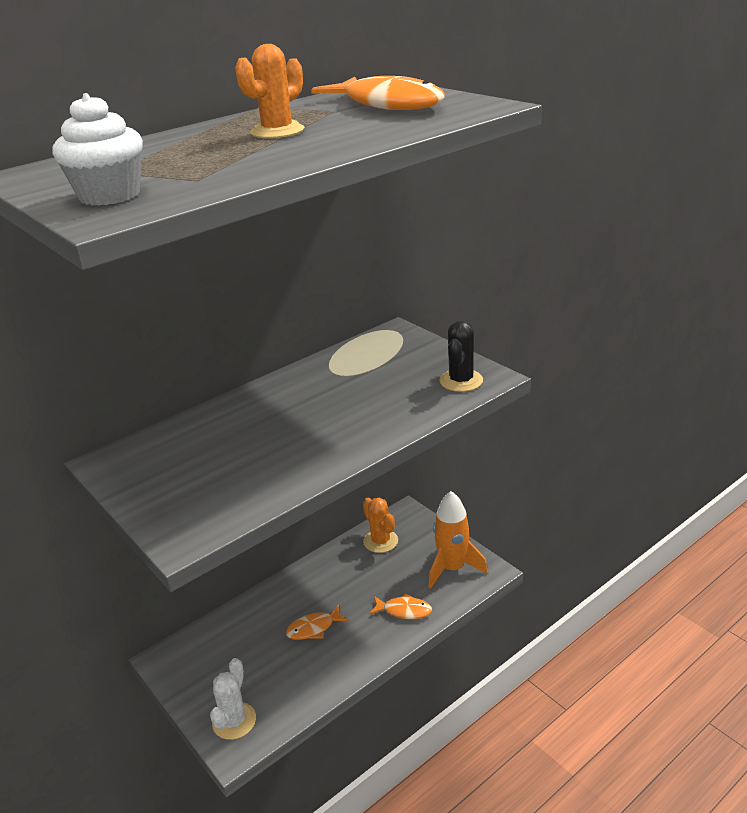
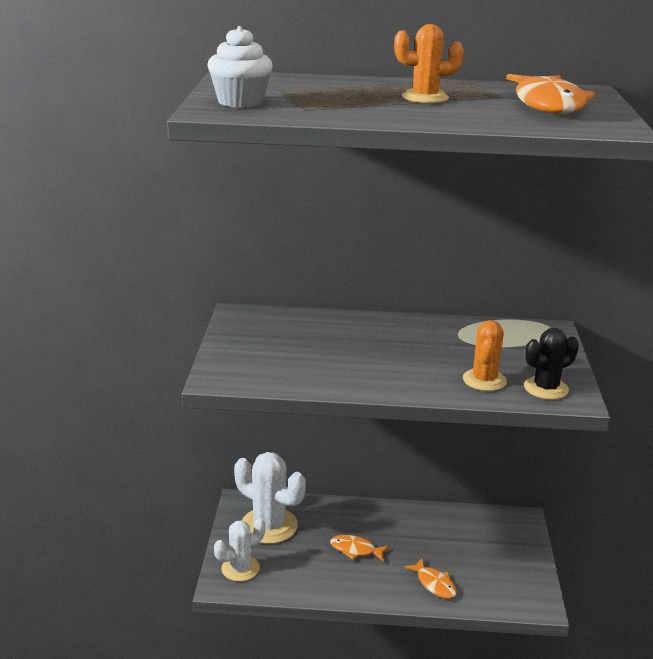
camera: 40 degrees right, 5 degrees down
(215, 662) = (269, 526): none -> white cactus
(380, 541) = (476, 525): orange cactus -> orange cactus (484, 380)
(452, 568) = (510, 582): orange rocket -> none

